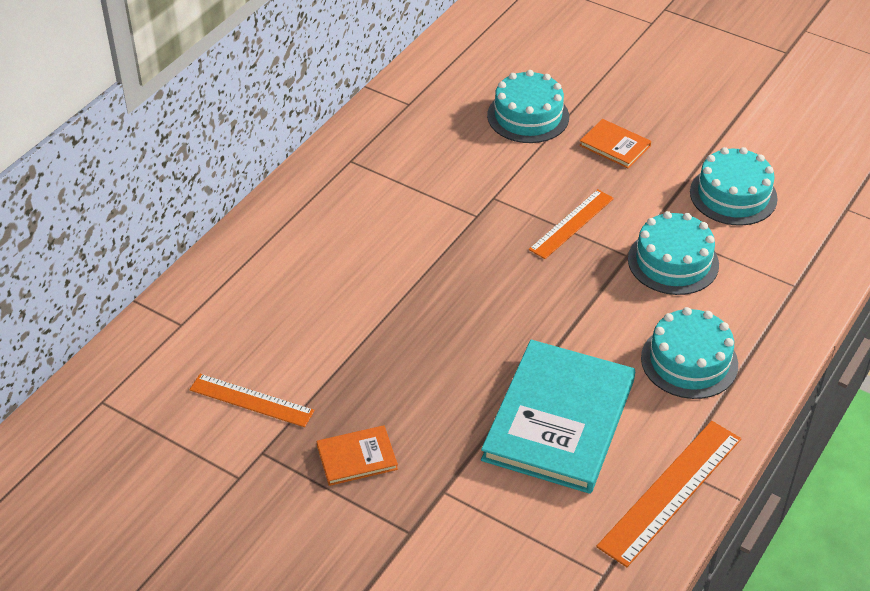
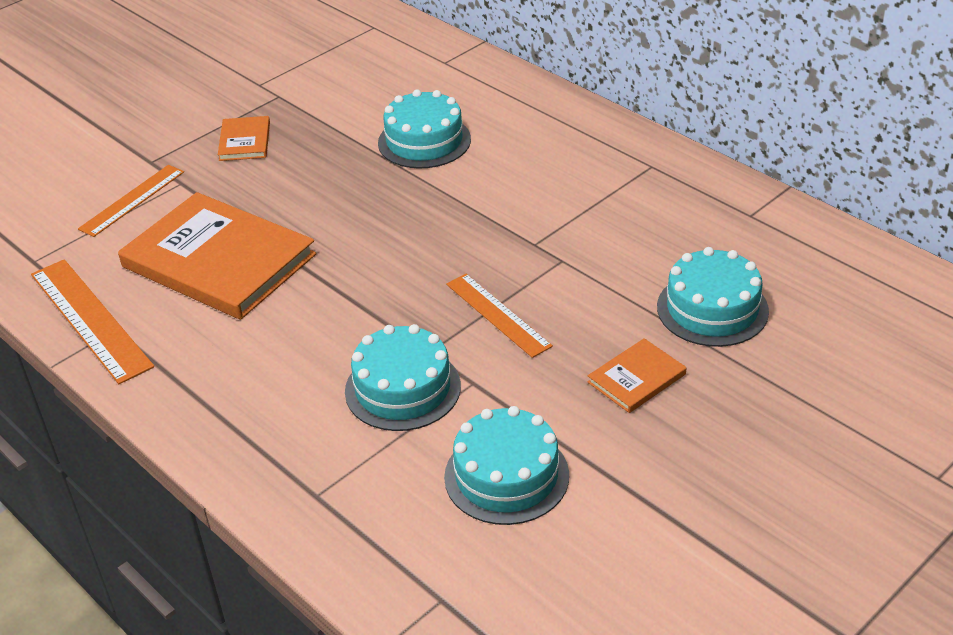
camera: 105 degrees right, 5 degrees down
(251, 400) = (338, 93): orange ruler -> orange ruler (132, 200)
(559, 420) = (218, 261): turquoise book -> orange book
(689, 361) = (244, 368): turquoise cake -> turquoise cake (424, 141)

